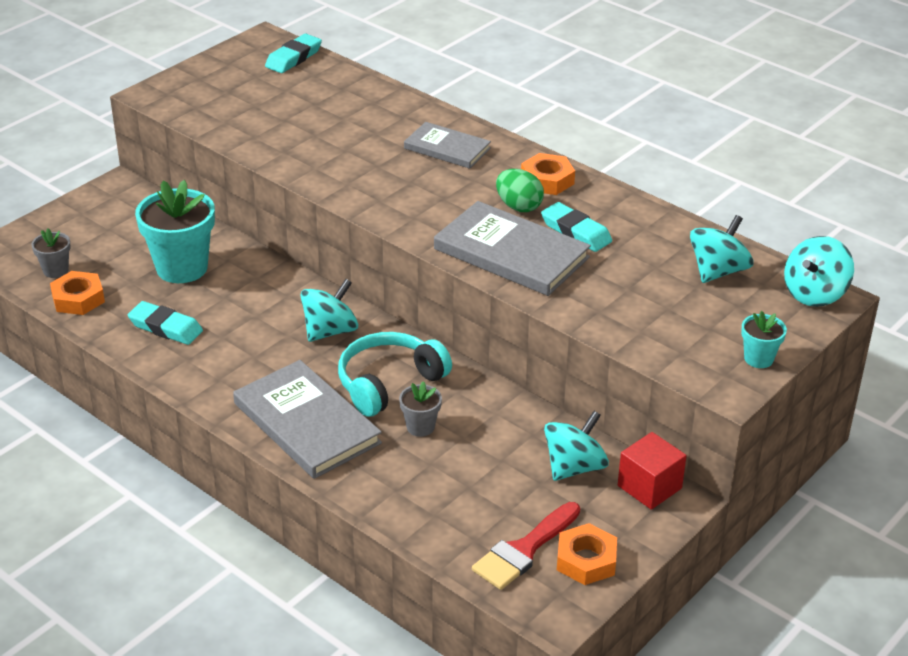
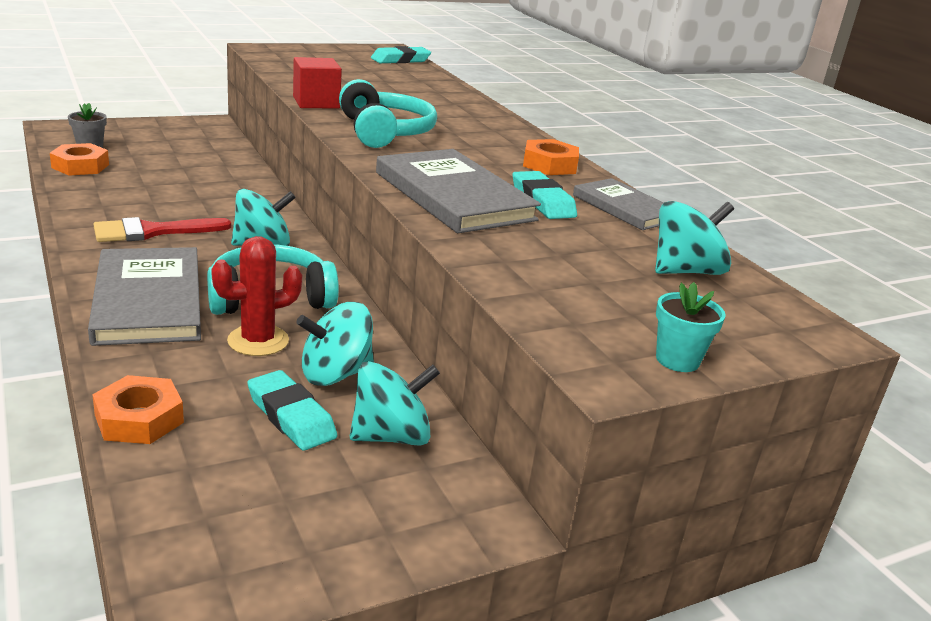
camera: 20 degrees right, 10 degrees down
(165, 327) = (122, 201): turquoise eraser -> turquoise eraser (291, 416)
(182, 268) = (191, 173): turquoise flower pot -> none
(390, 189) = (384, 132): none -> turquoise headphones
(420, 427) = (258, 341): grey flower pot -> red cactus
(447, 148) = (472, 126): grey book -> grey book (625, 208)
(518, 206) = (500, 172): green egg -> none
(524, 550) = (234, 502): red brush -> red brush (152, 232)
(586, 560) = (302, 546): orange nut -> orange nut (139, 419)
(649, 487) = (467, 491): red cube -> red cube (316, 102)
(814, 294) = (804, 324): turquoise spinning top -> turquoise spinning top (335, 374)

